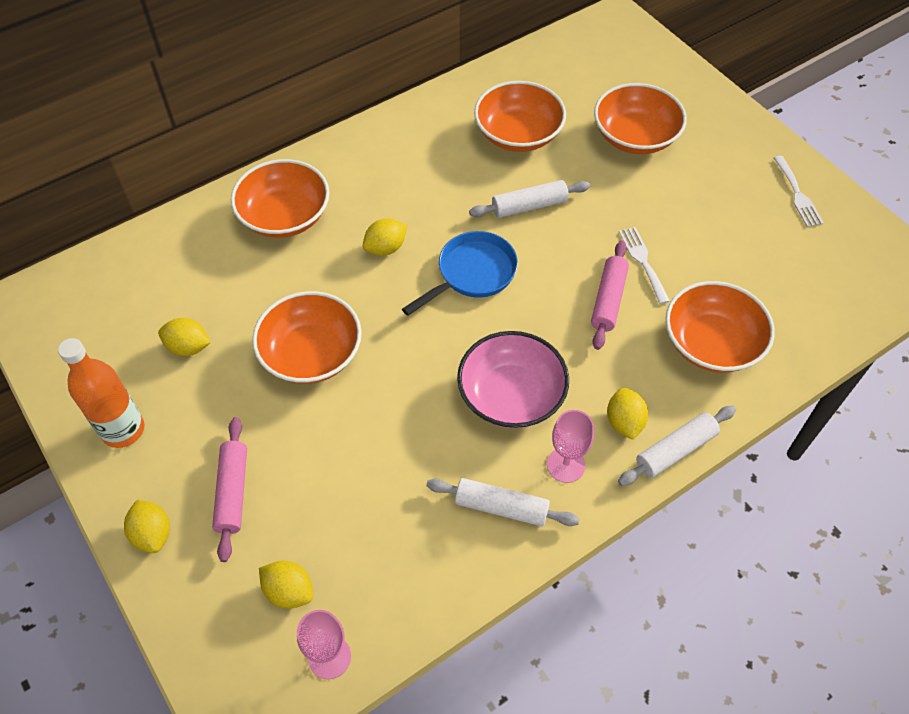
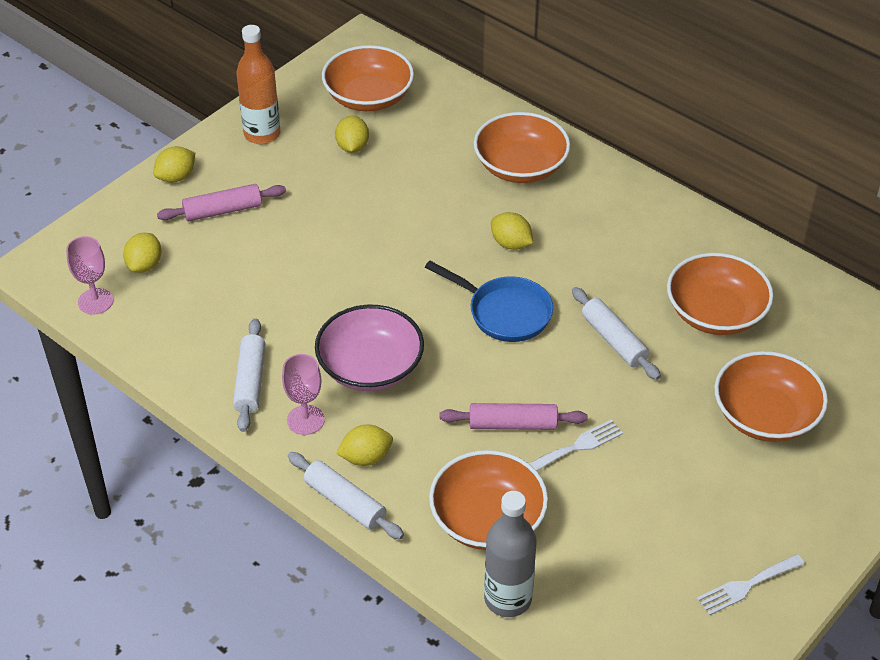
camera: 75 degrees right, 10 degrees down
(311, 354) = (371, 223): orange bowl -> orange bowl (368, 97)
(797, 348) = (507, 599): none -> grey bottle

